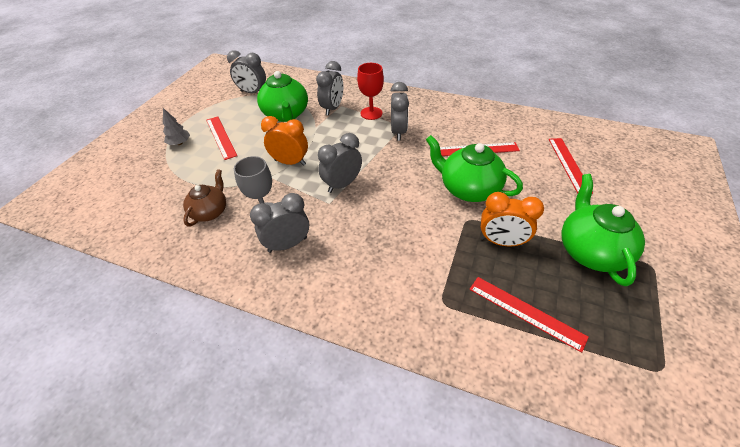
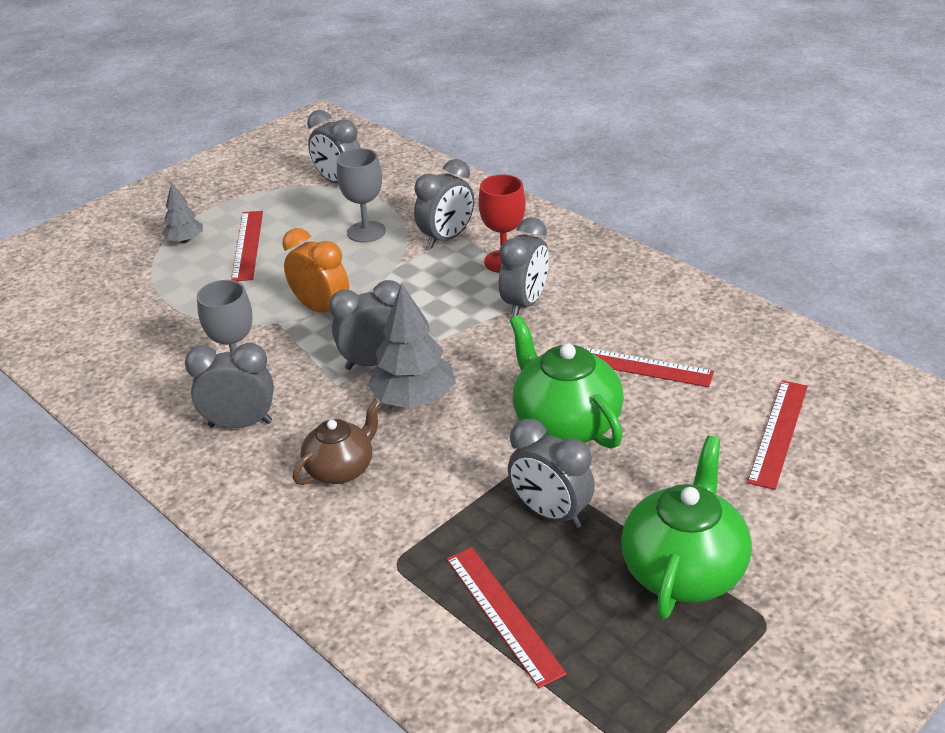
camera: 25 degrees right, 10 degrees down
(210, 212) = (168, 350): brown teapot -> brown teapot (341, 469)
(286, 114) = (366, 232): green teapot -> grey goblet
(379, 199) = (414, 399): none -> grey tree
(501, 242) = (551, 513): orange clock -> grey clock

